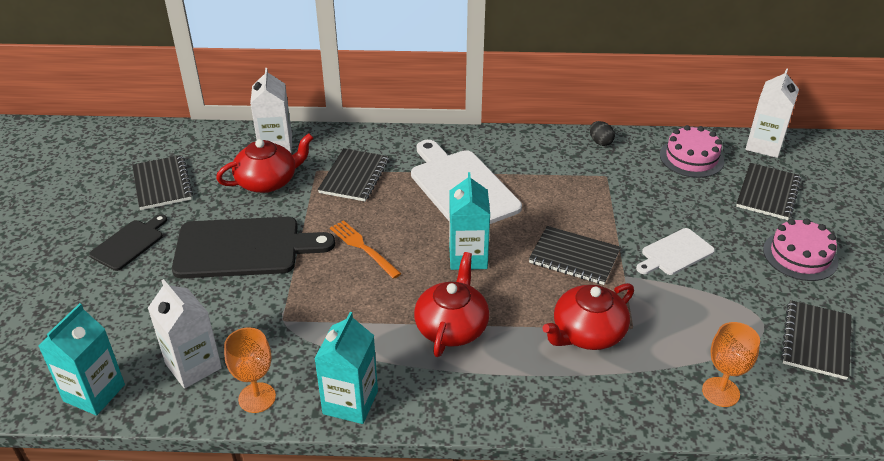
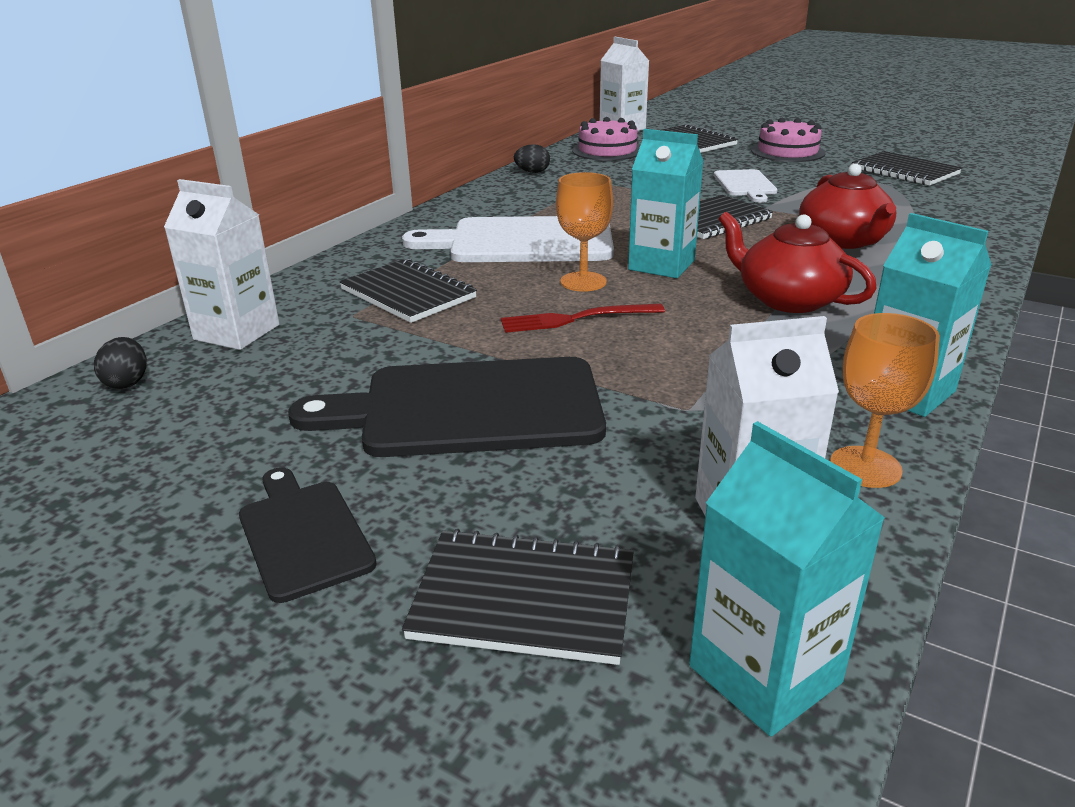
camera: 60 degrees left, 10 degrees down
(162, 184) = (165, 459): black notebook -> black notebook (524, 599)
(213, 142) = (127, 382): none -> black egg
(244, 248) = (470, 409): black cutting board -> black cutting board turned 120 degrees counterclockwise
(268, 181) = (321, 356): red teapot -> none
(363, 247) = (576, 319): orange fork -> red fork
(720, 392) = (959, 212): orange goblet -> orange goblet (583, 282)

